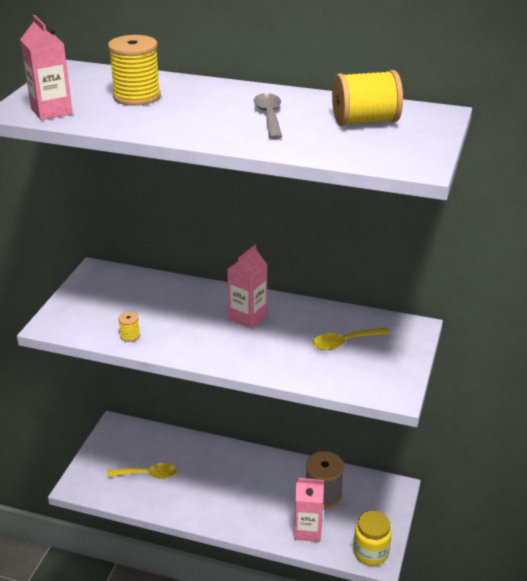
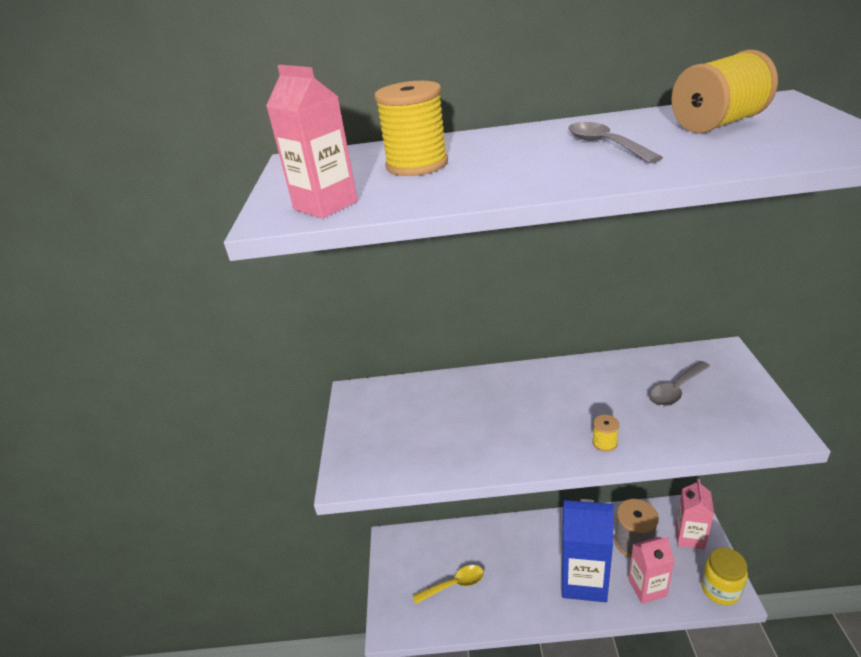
camera: 15 degrees left, 0 degrees up
(130, 336) = (448, 459): yellow spool -> yellow spool (604, 443)
(248, 317) = (555, 394): pink carton -> pink carton (689, 537)
(257, 507) = (583, 580): none -> blue carton
(345, 342) = (676, 390): yellow spoon -> grey spoon

